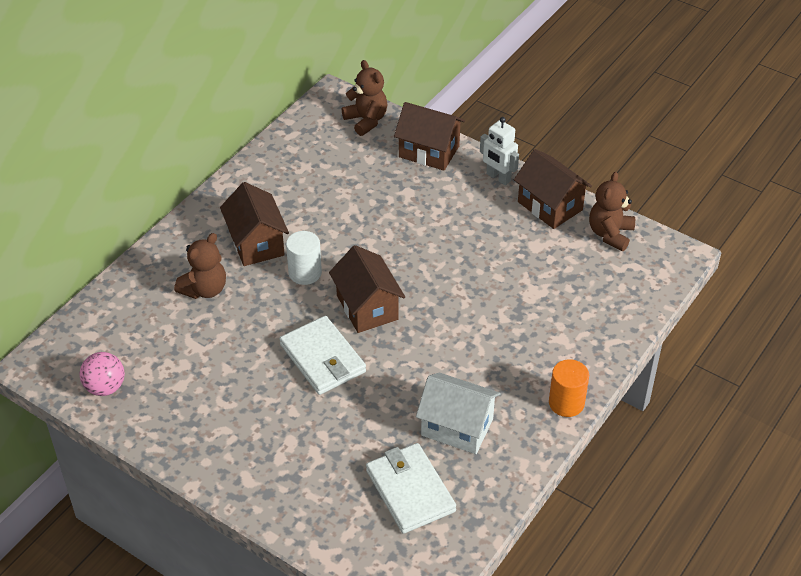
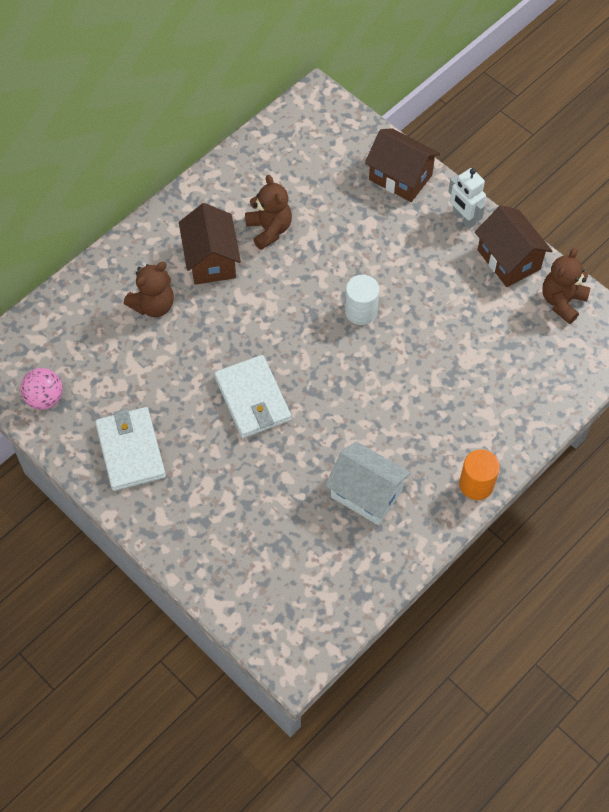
camera: 10 degrees right, 15 degrees up
(305, 273) = (252, 301): white cylinder -> white cylinder (361, 311)
(366, 120) = (344, 131): brown teddy bear -> brown teddy bear (269, 229)
(367, 307) = (305, 349): brown house -> none
(410, 490) = (309, 553): white wallet -> white wallet (131, 450)

